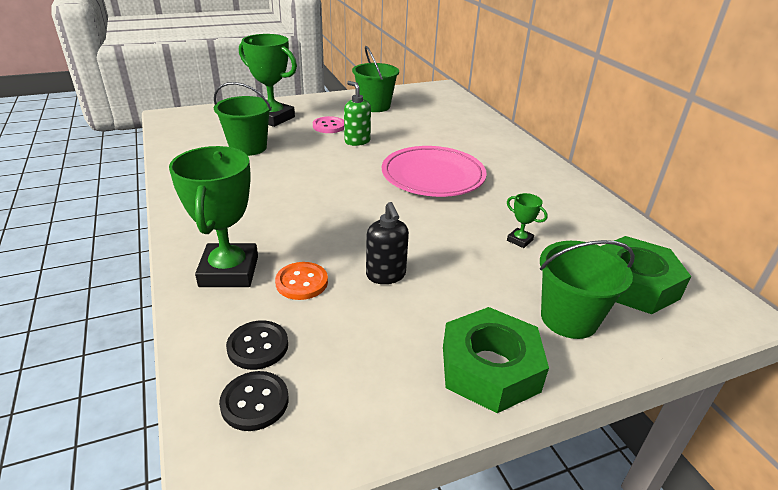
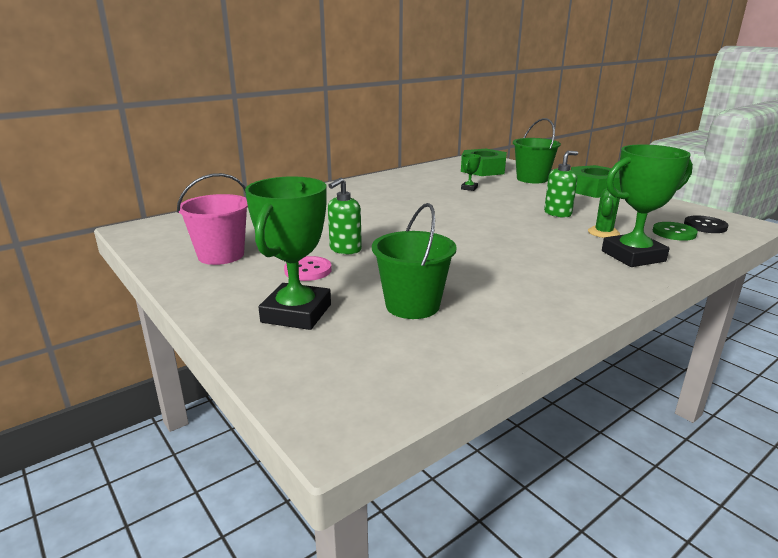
camera: 105 degrees left, 10 degrees down
(258, 346) = (674, 233): black button -> green button
(302, 282) = (603, 233): orange button -> green cactus
(375, 106) = (221, 255): green bucket -> pink bucket
(386, 275) = (558, 213): black soap dispenser -> green soap dispenser
(433, 176) = (400, 213): pink plate -> none

